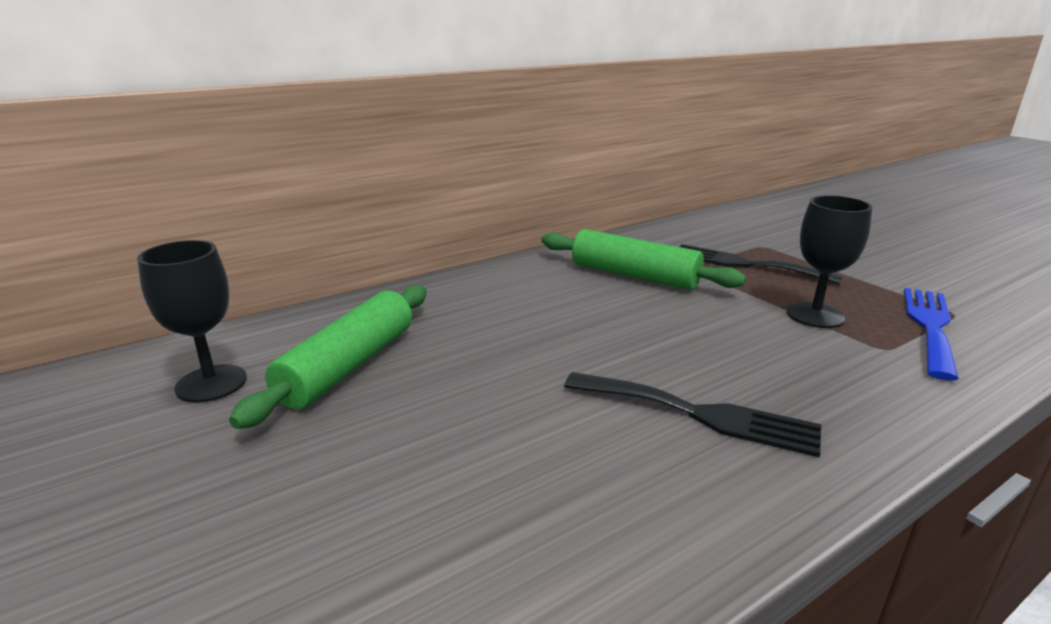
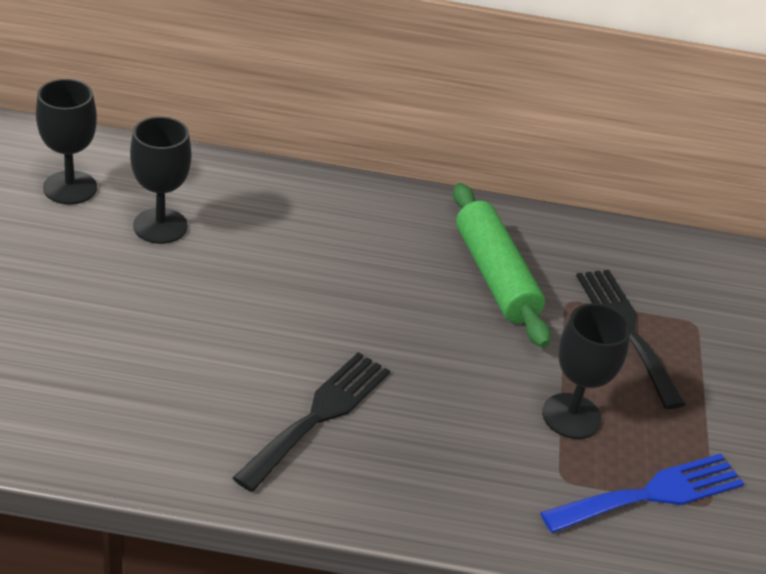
camera: 35 degrees right, 15 degrees up
(349, 366) = (160, 226): green rolling pin -> black goblet
(699, 414) = (319, 415): black fork -> black fork turned 120 degrees counterclockwise

